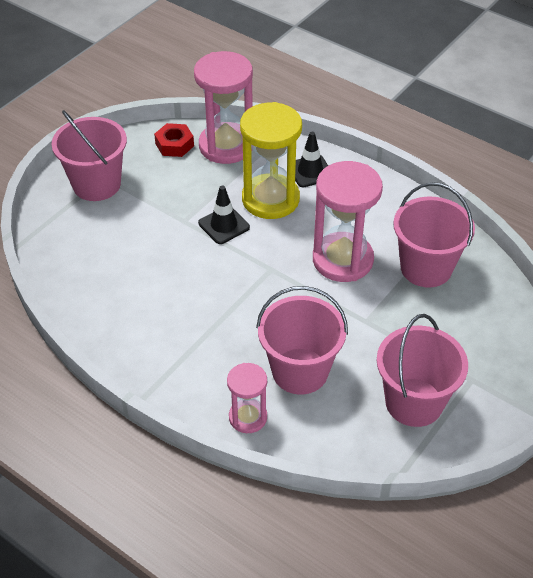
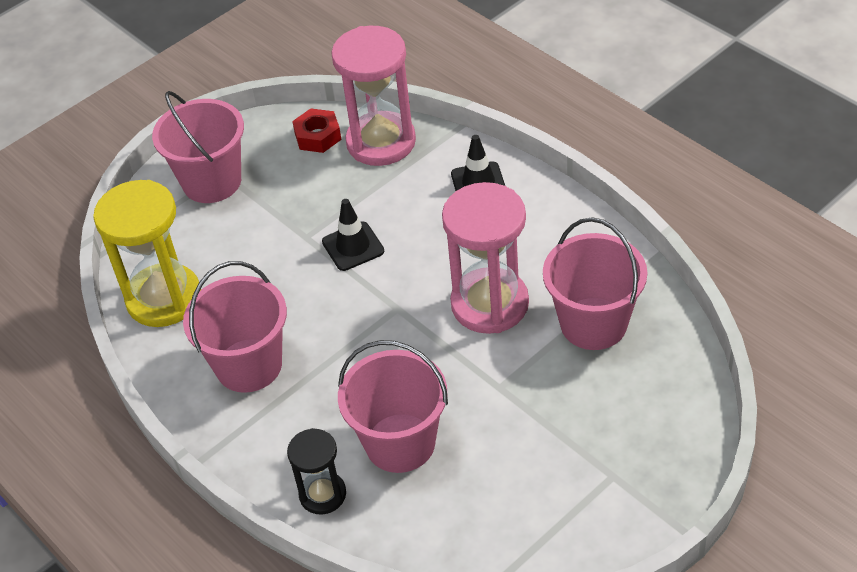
camera: 15 degrees right, 0 degrees up
(248, 417) = (322, 494): pink hourglass -> black hourglass
(270, 199) = (419, 217): yellow hourglass -> yellow hourglass (164, 298)
(414, 402) = (531, 497): pink bucket -> pink bucket (249, 365)

